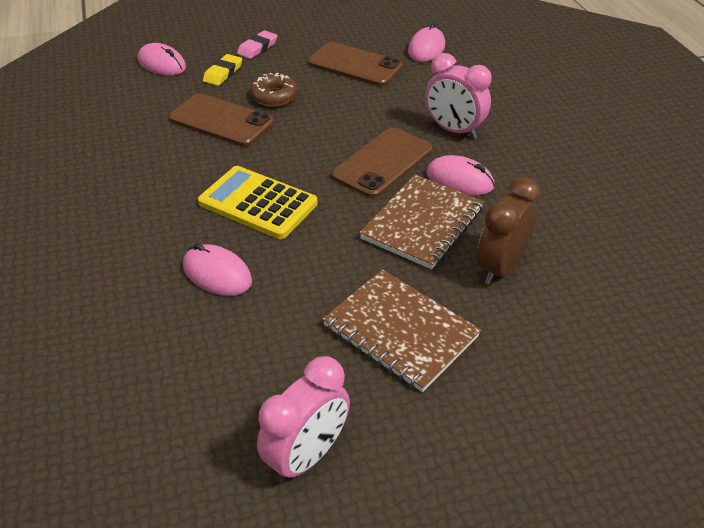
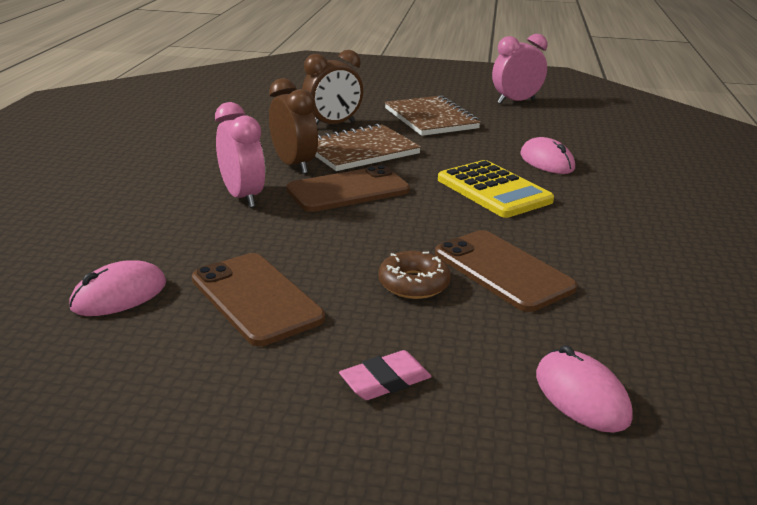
camera: 155 degrees left, 15 degrees down
(223, 73) = (473, 343): yellow eraser -> none
(459, 180) = (294, 165): pink mouse -> brown clock

